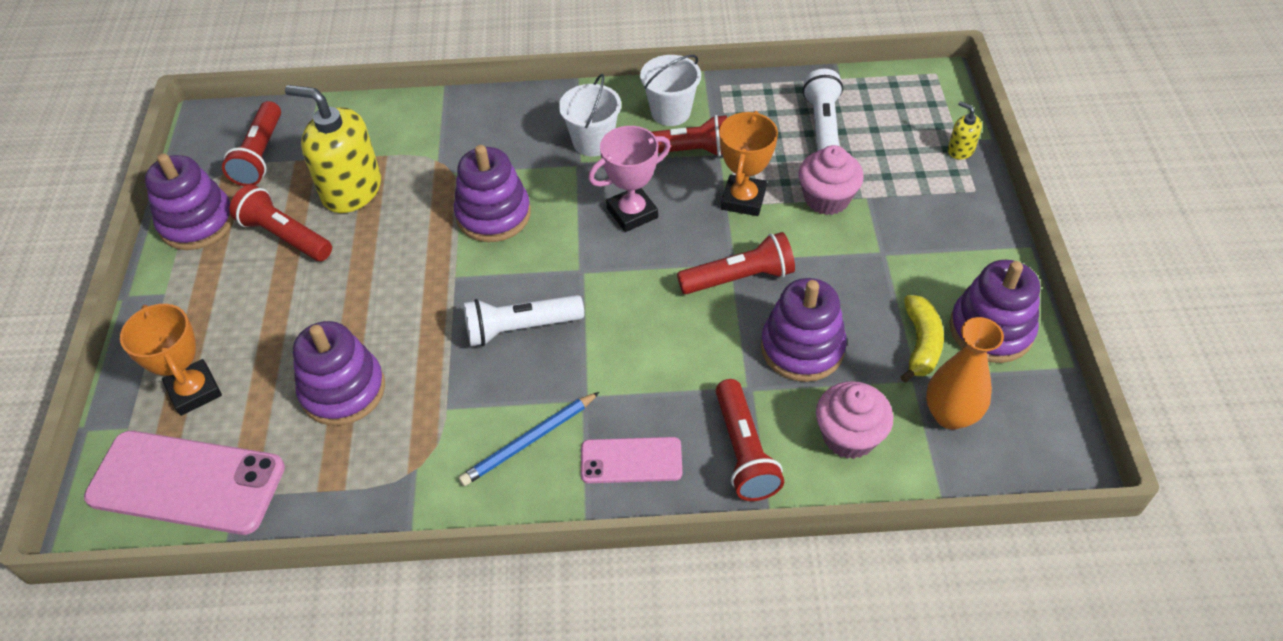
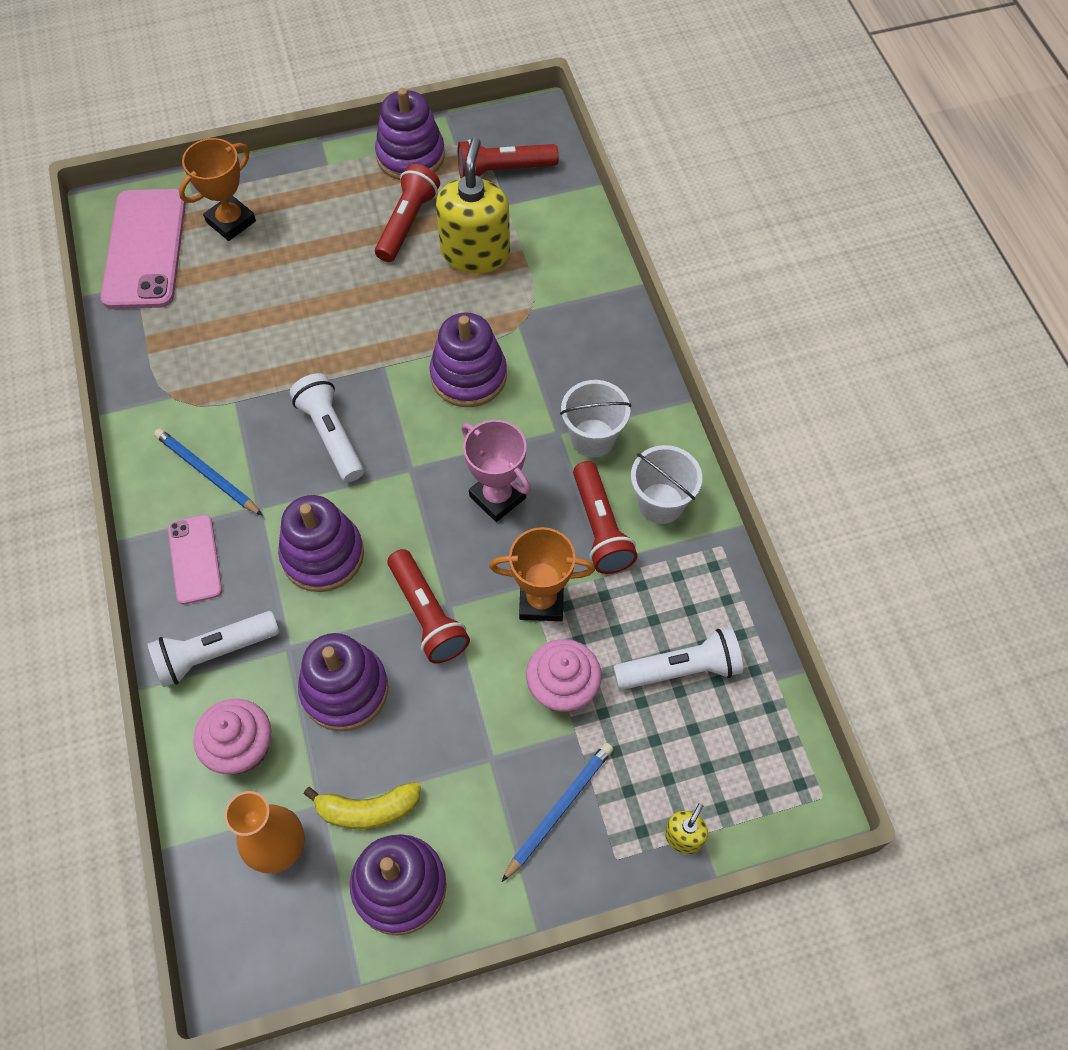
camera: 75 degrees right, 10 degrees up
(343, 390) = (244, 321): purple stacking toy -> purple stacking toy (323, 555)
(744, 451) = (214, 653): red flashlight -> white flashlight
(932, 217) = (559, 809): none -> blue pencil

